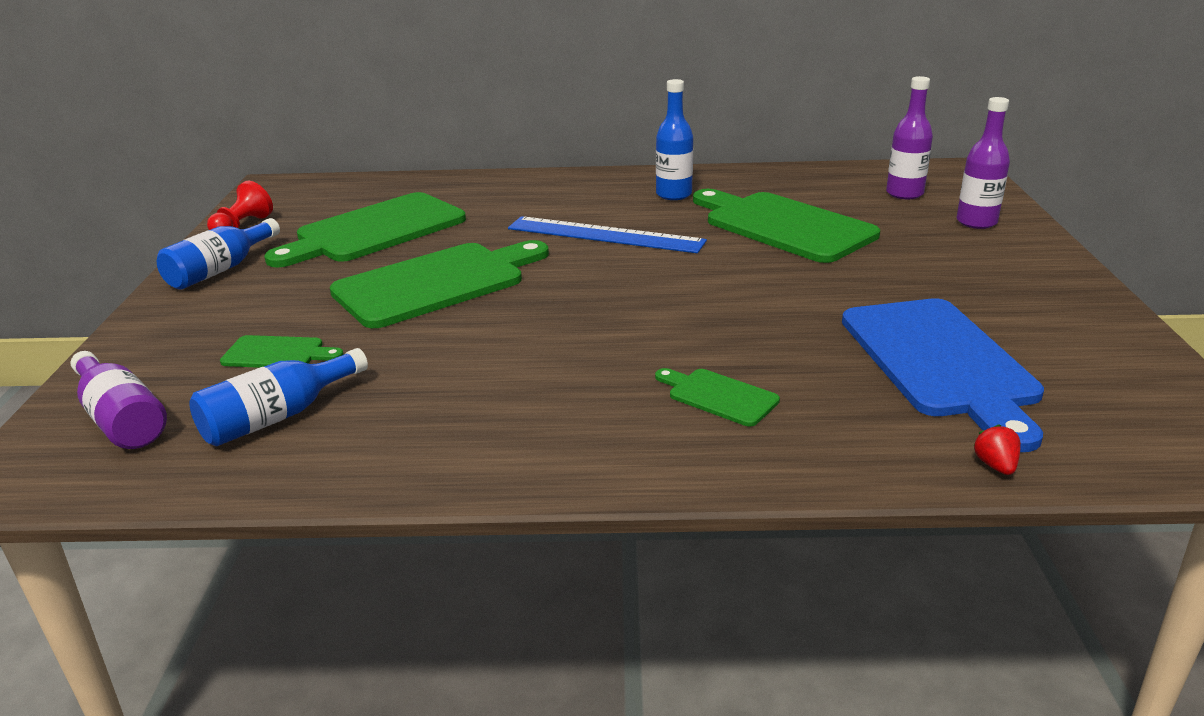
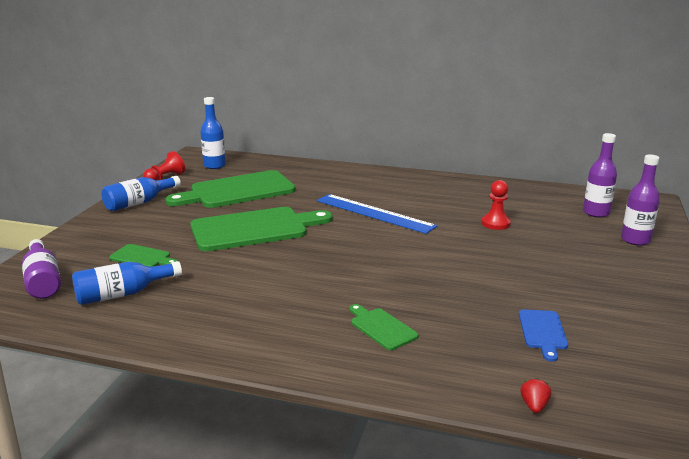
camera: 15 degrees right, 5 degrees down
(674, 194) = (435, 192): blue bottle -> blue bottle (214, 165)
(783, 226) = (495, 223): green cutting board -> red pawn
(940, 362) = (542, 332): blue cutting board -> blue cutting board, size x0.46

